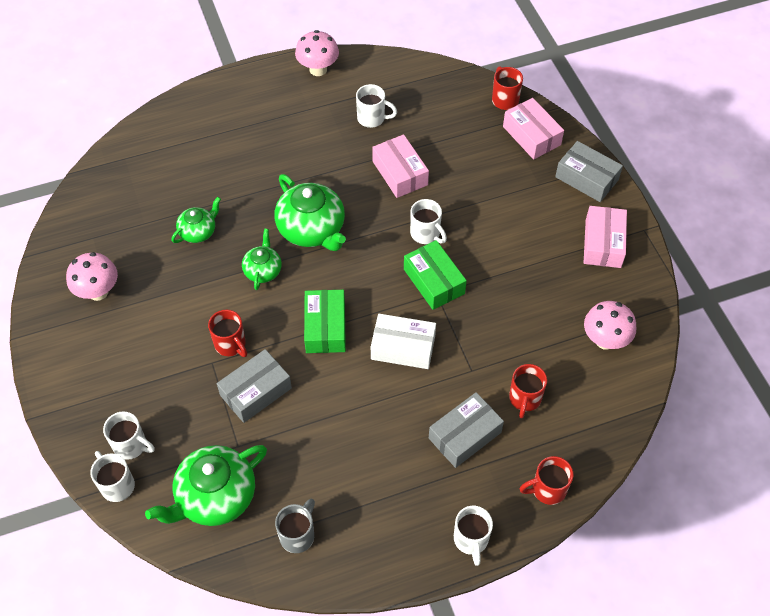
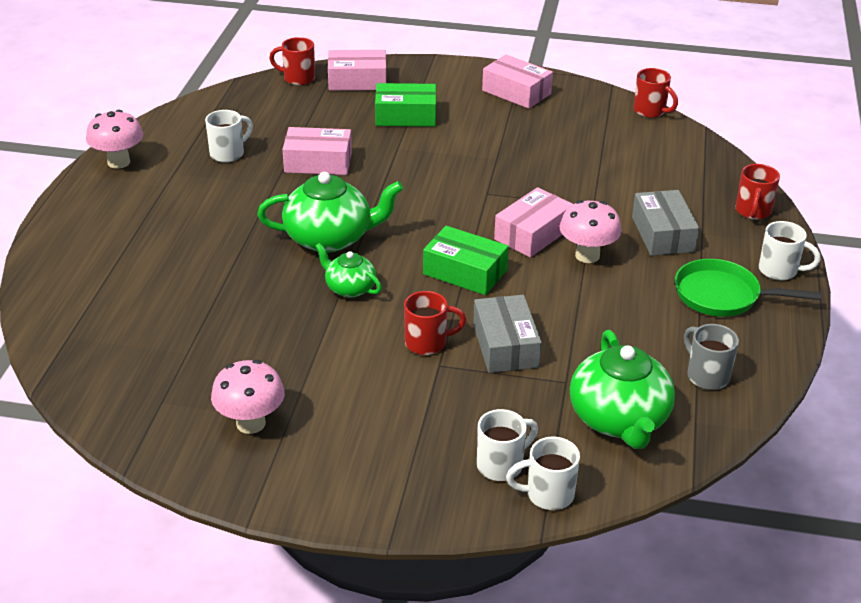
camera: 60 degrees left, 20 degrees down
(198, 231) = (246, 316): green teapot -> none
(403, 347) = (533, 234): white box -> pink box
(407, 509) = (722, 295): none -> green pan
(426, 234) = (410, 174): white mug -> none
(434, 281) = (471, 189): green box -> green box (405, 116)
(524, 399) = (648, 189): red mug -> red mug (650, 111)
(586, 178) = (437, 74): grey box -> none
(605, 340) = (619, 128): pink mushroom -> pink mushroom (587, 255)

